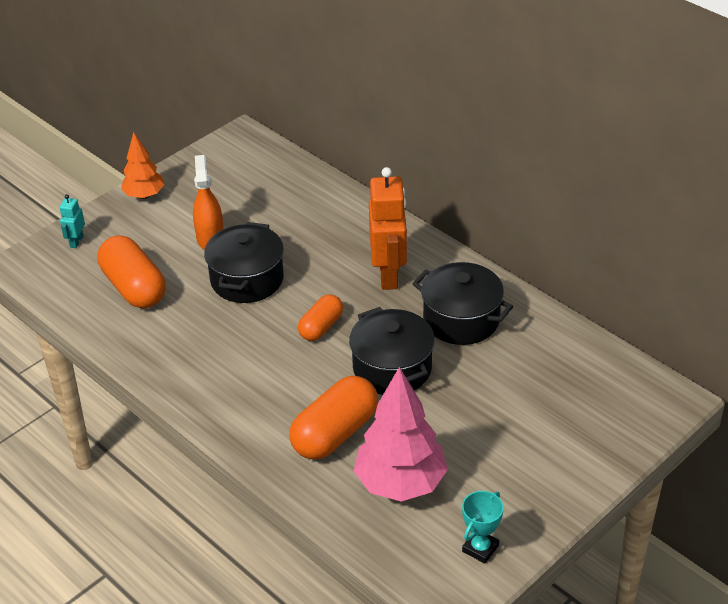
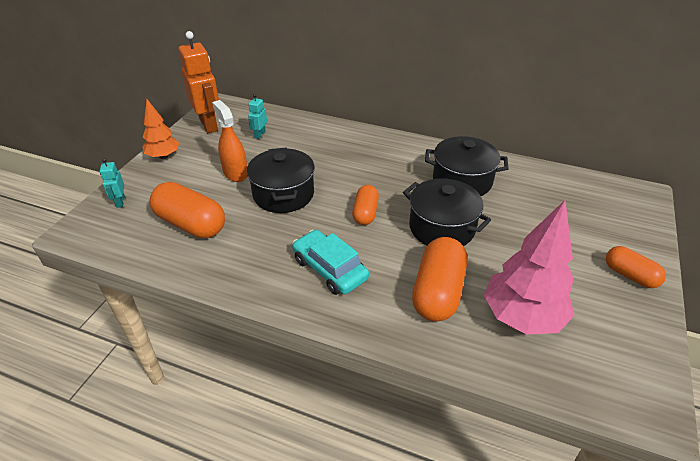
camera: 25 degrees left, 0 degrees up
(243, 377) = (329, 269): none -> turquoise car
(265, 193) = (259, 135): none -> turquoise robot
(389, 275) = (388, 165): orange robot -> orange robot (209, 125)
(480, 548) = (629, 351): turquoise trophy -> none
(556, 482) = (630, 275): none -> orange capsule

